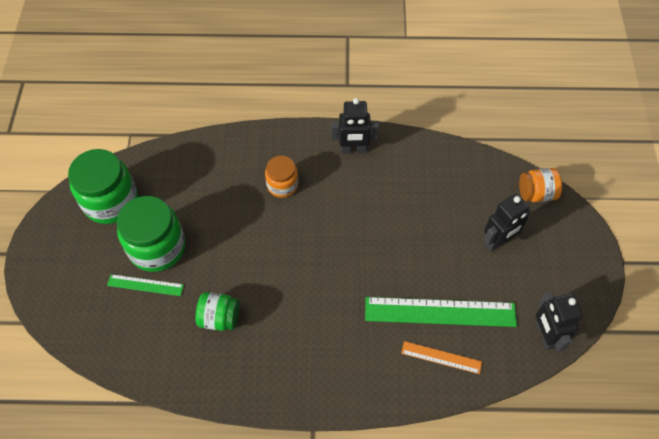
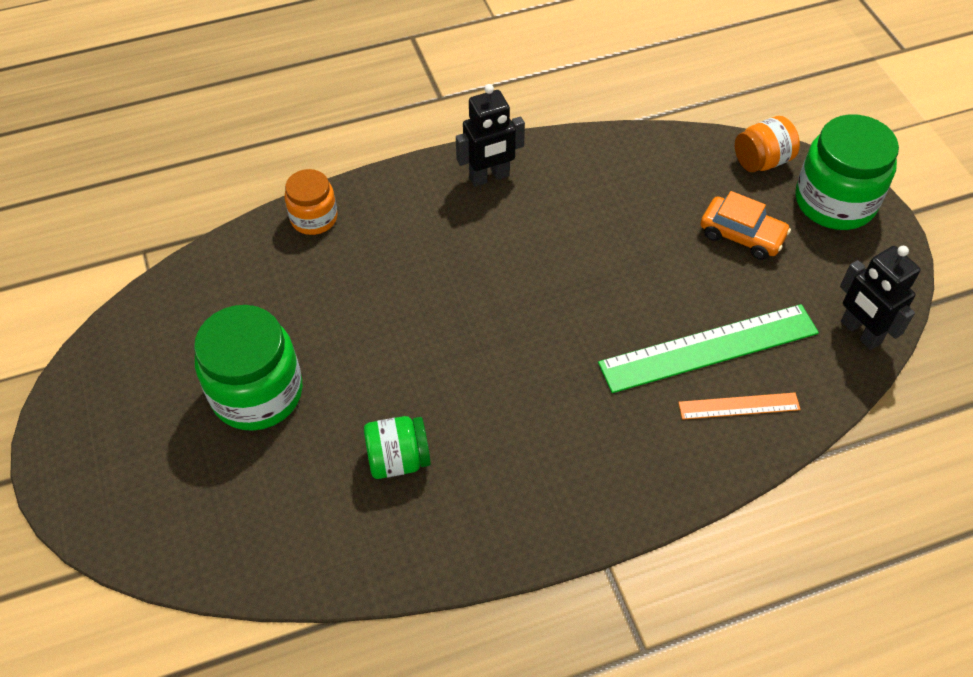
camera: 20 degrees left, 5 degrees down
(111, 201) = (154, 351): green jar -> green jar (835, 202)
(145, 285) = (262, 451): green ruler -> none
(282, 185) = (409, 252): orange jar -> orange jar (314, 218)
(498, 242) = (742, 235): black robot -> orange car

